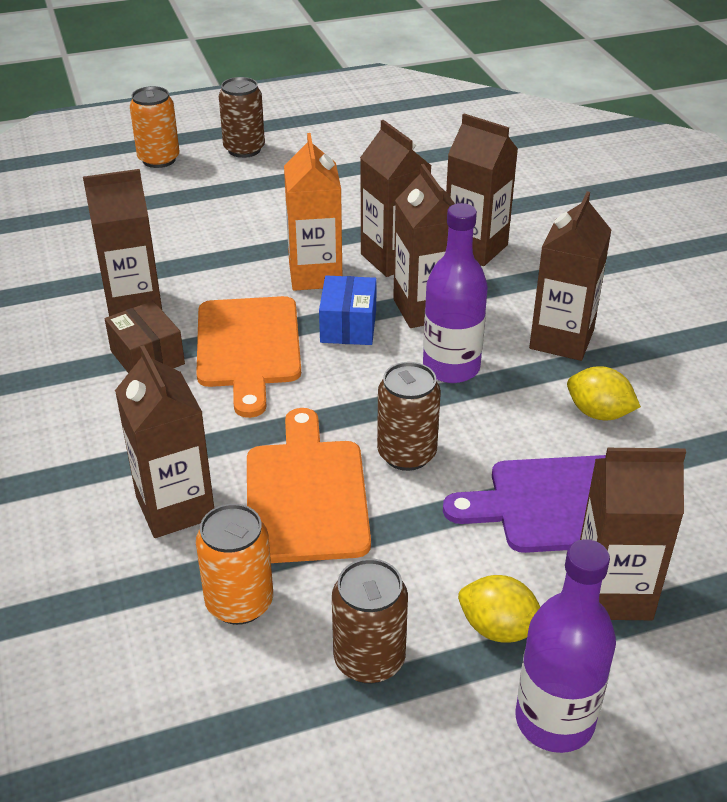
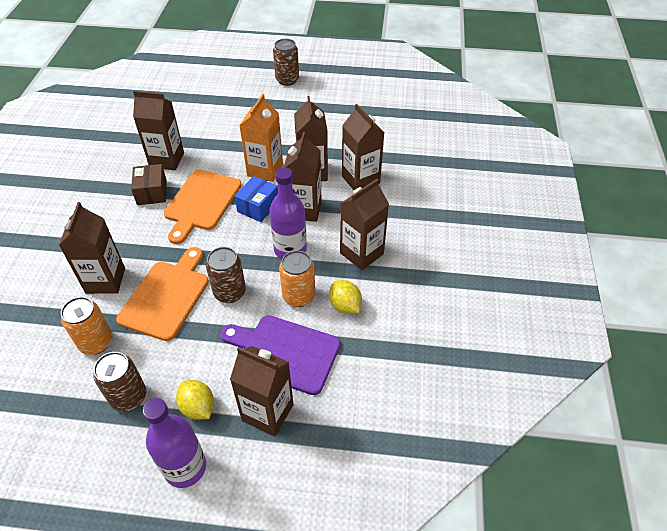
camera: 25 degrees right, 10 degrees up
(159, 159) = (240, 74): orange can -> orange can (298, 296)

